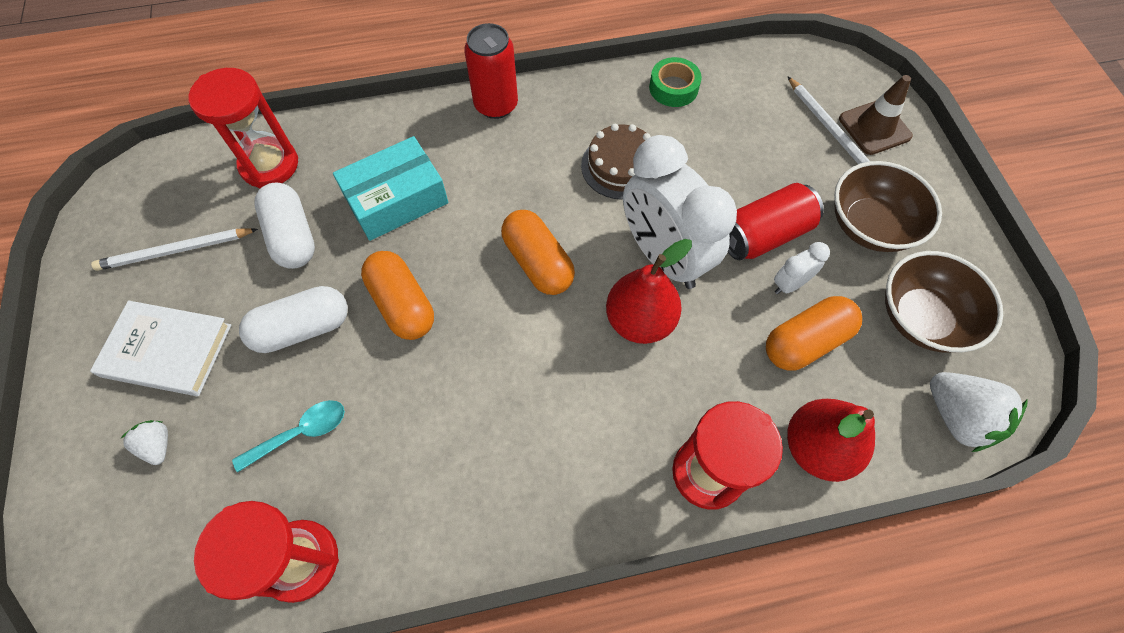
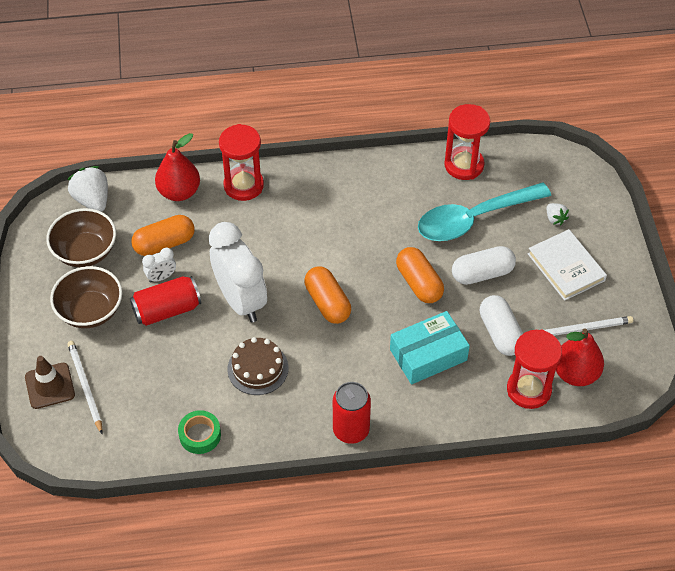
camera: 175 degrees left, 10 degrees down
(167, 350) = (566, 267): white book -> white book turned 45 degrees clockwise
(300, 433) = (474, 219): turquoise spoon -> turquoise spoon, size x2.17
(639, 321) = (265, 263): red pear -> red pear (575, 373)

